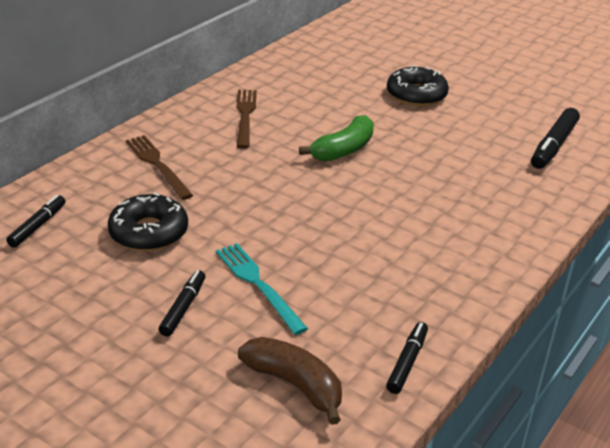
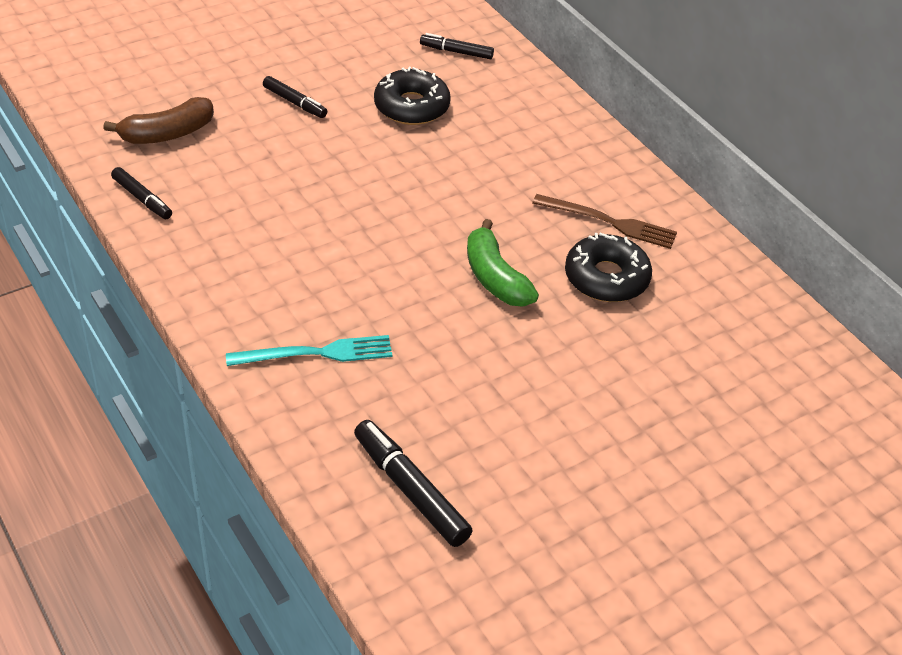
camera: 110 degrees right, 10 degrees up
(38, 226) = (456, 52): black marker -> black marker turned 150 degrees clockwise
(157, 165) = (526, 135): brown fork -> none
(258, 285) = (296, 148): turquoise fork -> turquoise fork (316, 353)
(416, 95) = (610, 402): black donut -> black donut (606, 278)

